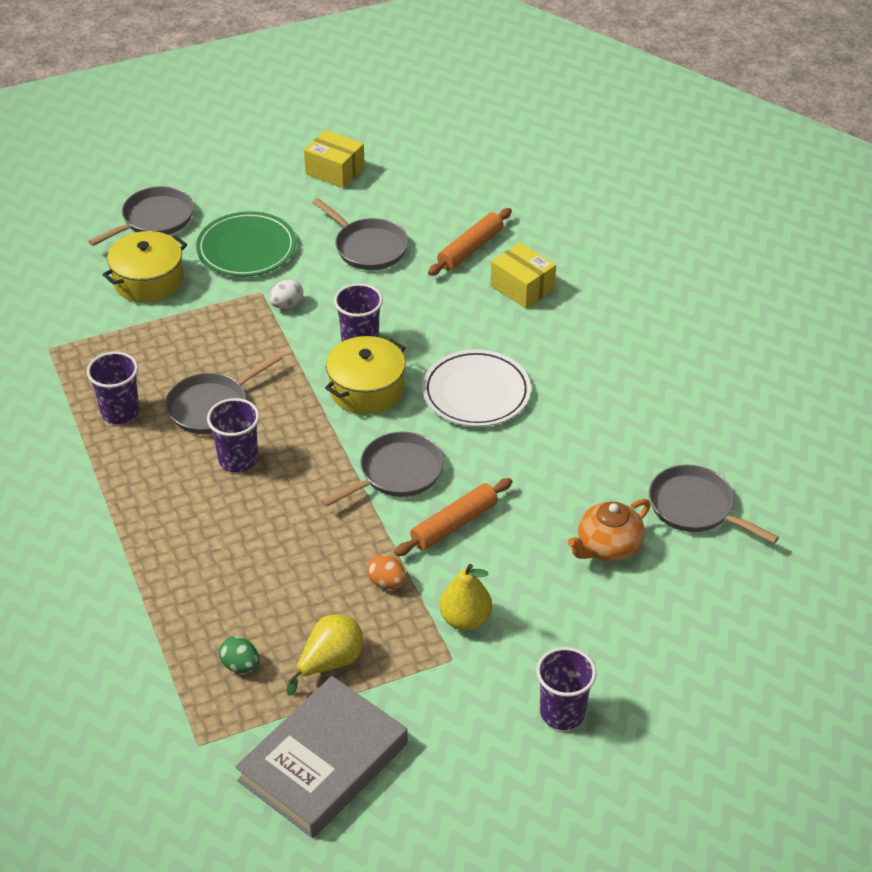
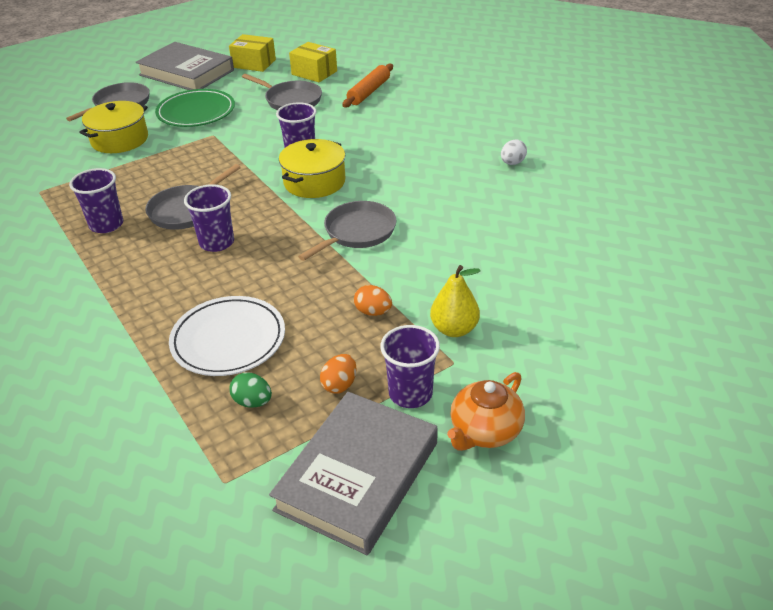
camera: 10 degrees left, 5 degrees down
(245, 174) = (186, 73): none -> grey book
(287, 305) = (235, 140): white egg -> white egg (512, 163)
(330, 663) = (339, 385): yellow pear -> orange egg
(454, 524) = (418, 260): orange rolling pin -> none
(476, 393) = (404, 172): white plate -> white plate (228, 340)
(522, 287) = (416, 108): yellow box -> yellow box (314, 73)
(562, 712) = (573, 390): purple cup -> purple cup (410, 393)
(608, 547) = (554, 257): orange teapot -> orange teapot (485, 431)
(695, 507) = (612, 220): grey pan -> none

